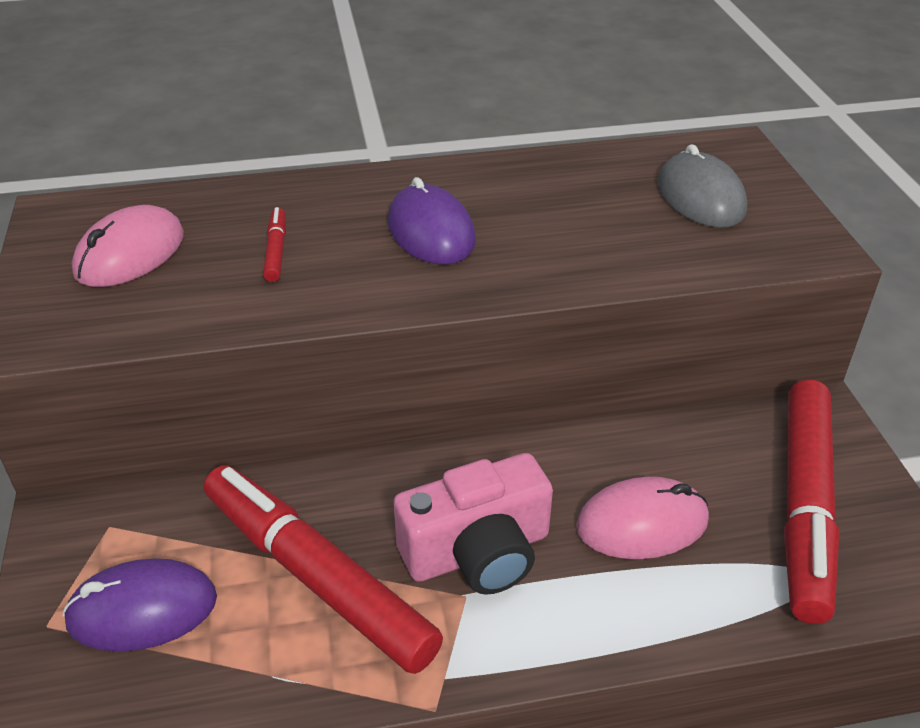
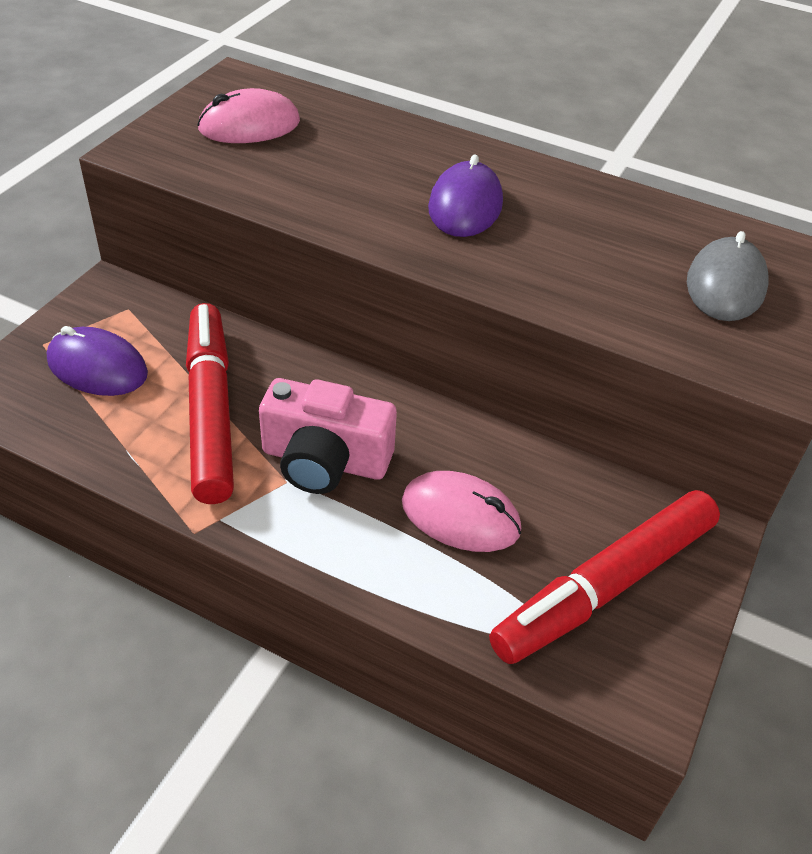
camera: 35 degrees right, 5 degrees up
(276, 251) = (342, 167): red marker -> none

